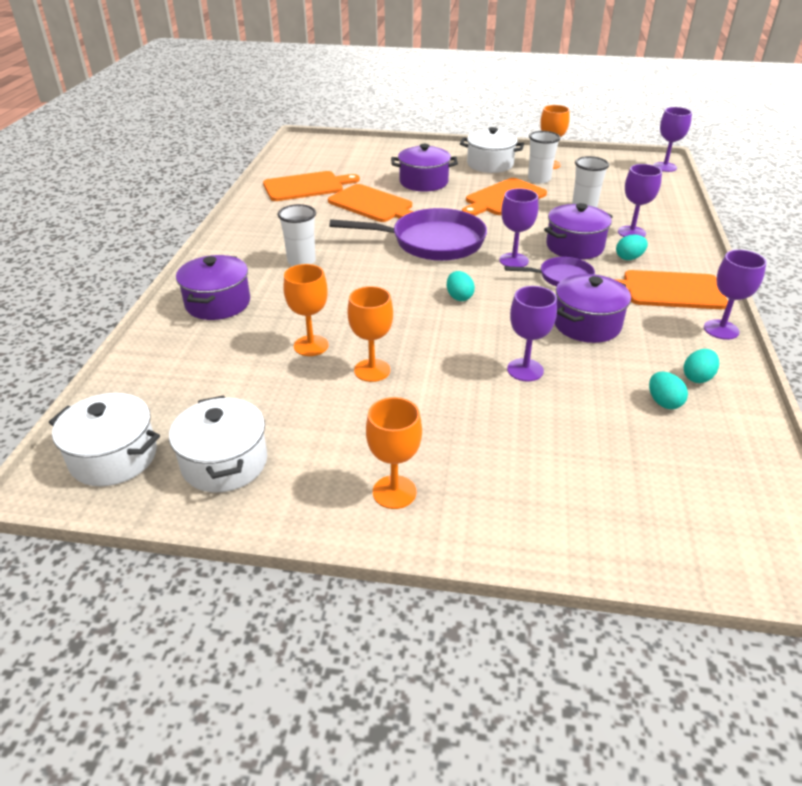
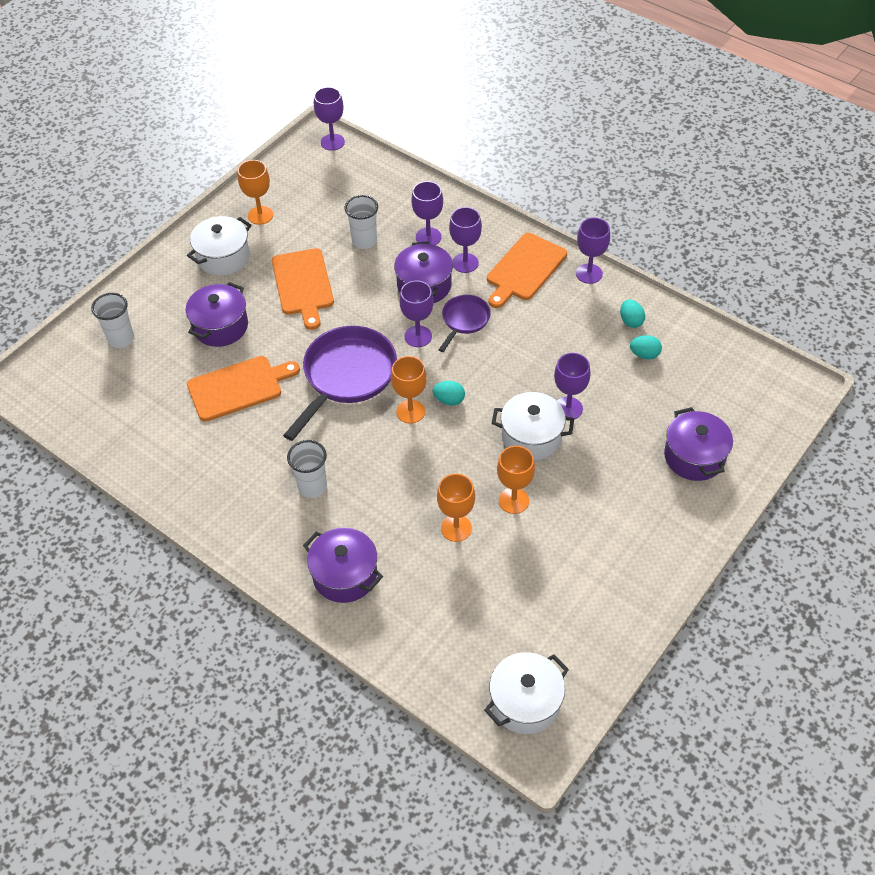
camera: 60 degrees left, 15 degrees up
(224, 462) = (570, 631): white pot -> white pot (531, 437)
(306, 186) = (151, 425): orange cutting board -> none
(394, 492) = (650, 542): orange goblet -> orange goblet (410, 411)
(539, 179) = (285, 239): white cup -> white cup (121, 339)
(587, 324) = (536, 342): purple pot -> purple pot (694, 456)
(629, 258) = (465, 263): turquoise egg -> purple goblet

